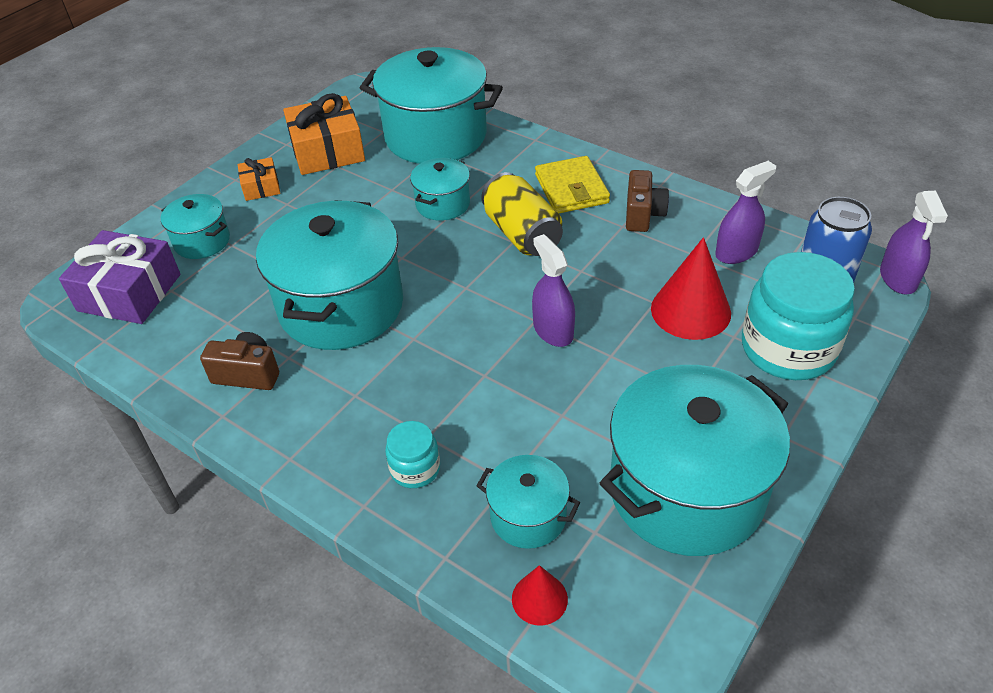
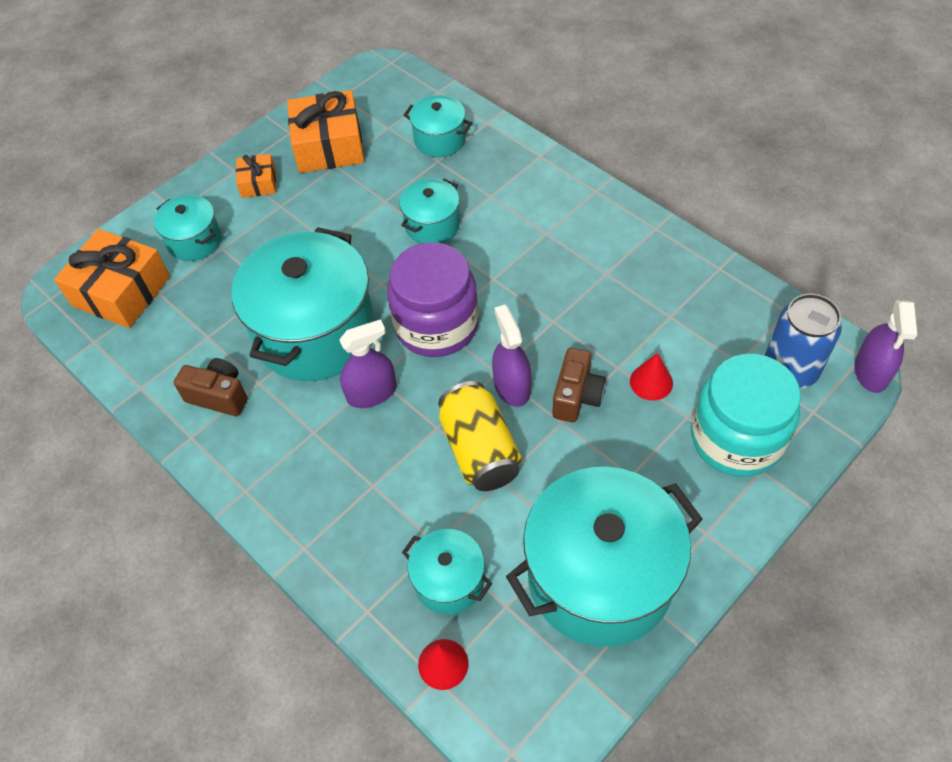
camera: 10 degrees right, 10 degrees up
(129, 292) = (121, 291): purple gift -> orange gift
(415, 469) = (356, 518): turquoise jar -> none
(435, 136) = (439, 140): turquoise pot -> turquoise pot, size x0.49
(465, 286) = (436, 325): none -> purple jar
(522, 234) = (504, 271): yellow can -> yellow can (480, 450)
(571, 189) = (564, 222): yellow wallet -> none
(643, 214) = (630, 262): brown camera -> brown camera (577, 396)
(690, 310) = (651, 382): red cone -> red cone, size x0.55
(736, 252) = (714, 319): purple spray bottle -> purple spray bottle (371, 393)

